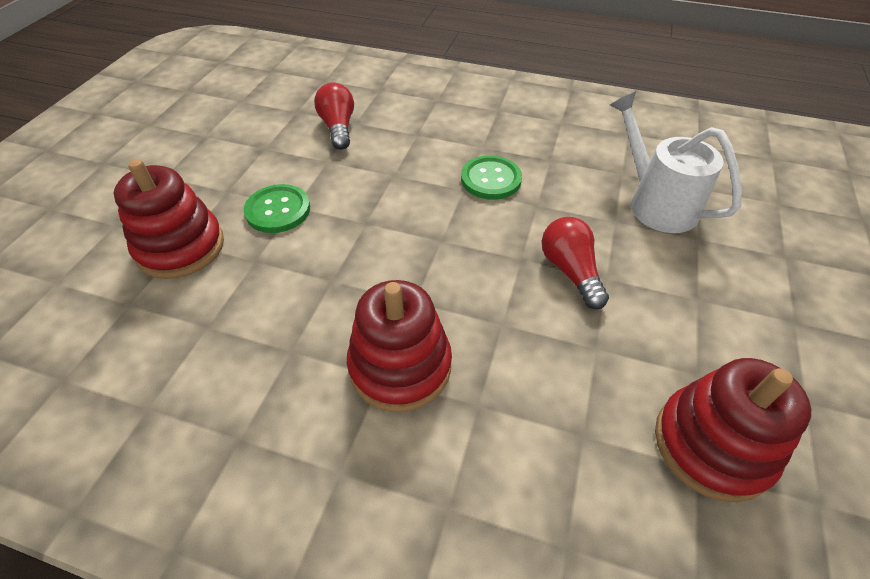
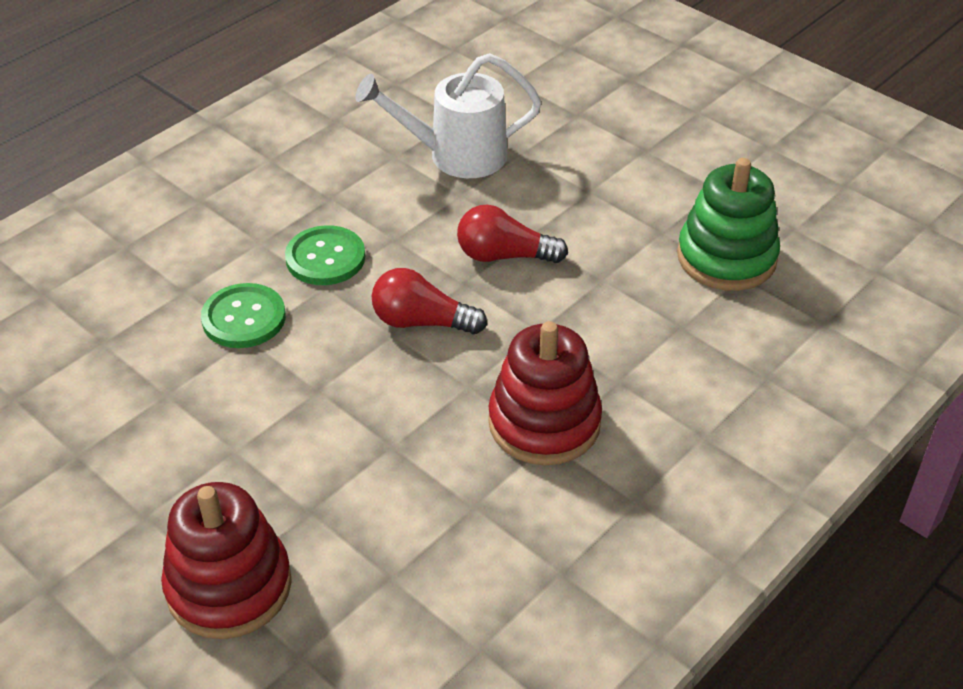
camera: 65 degrees left, 5 degrees down
(278, 210) = (230, 468): green button -> green button (244, 318)
(338, 128) = (99, 363): red light bulb -> red light bulb (422, 322)
(712, 445) = (726, 257): red stacking toy -> green stacking toy

